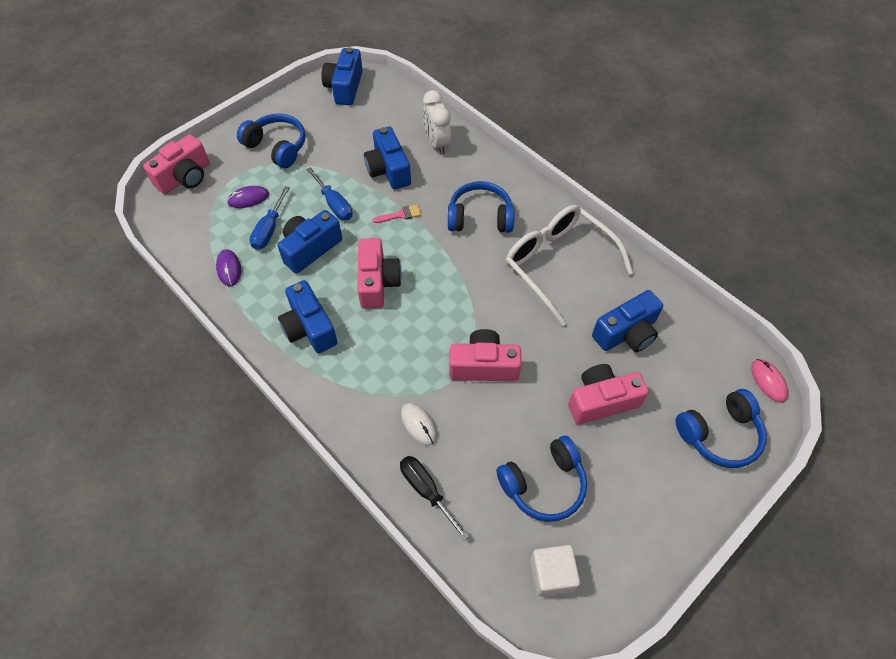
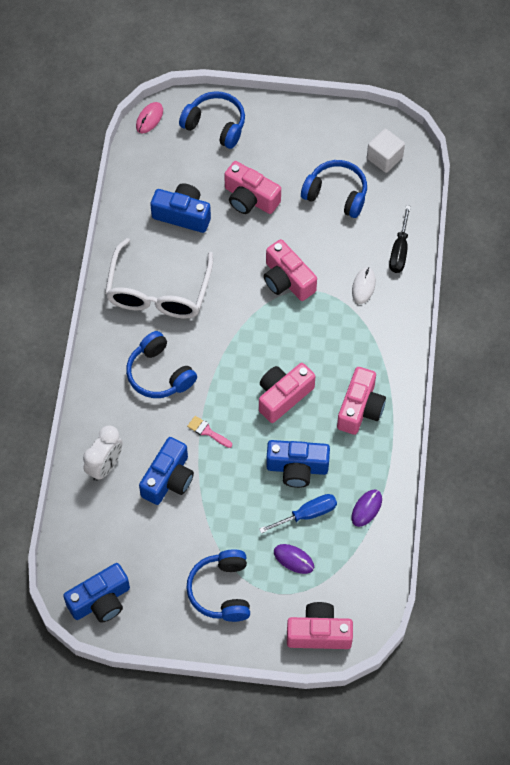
camera: 130 degrees left, 5 degrees up
(309, 328) = (360, 408): blue camera -> pink camera
(334, 204) = (240, 489): blue screwdriver -> none

